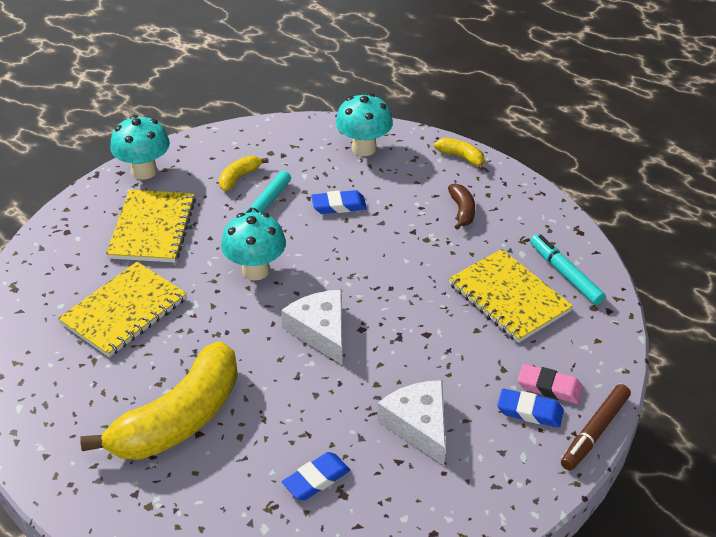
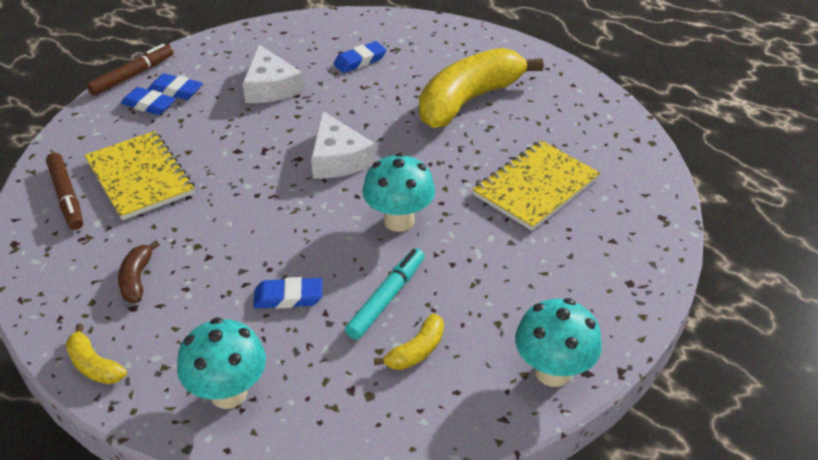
camera: 175 degrees left, 0 degrees up
(152, 228) = (524, 280): yellow notebook -> none
(549, 387) = (149, 105): pink eraser -> blue eraser
(565, 274) = (67, 196): turquoise marker -> brown marker

